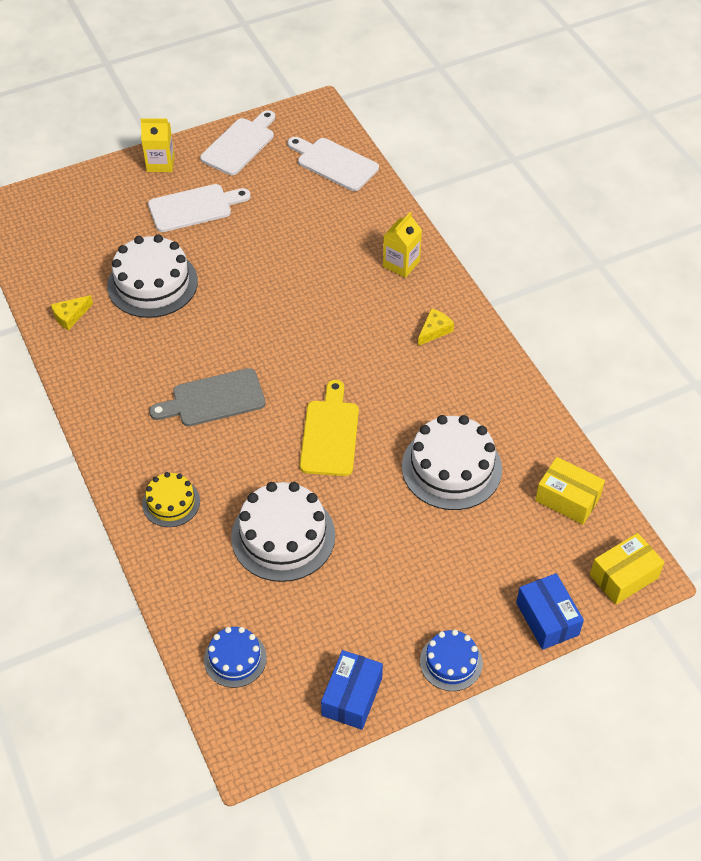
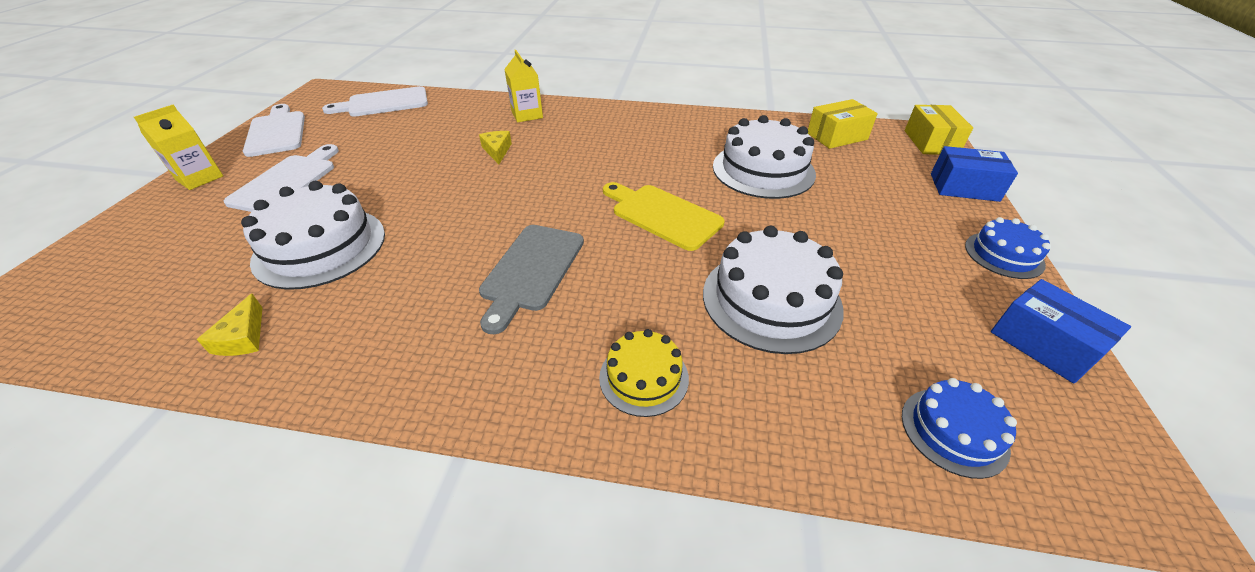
camera: 55 degrees left, 10 degrees down
(434, 330) = (611, 126): yellow cheese -> yellow cheese (497, 151)

